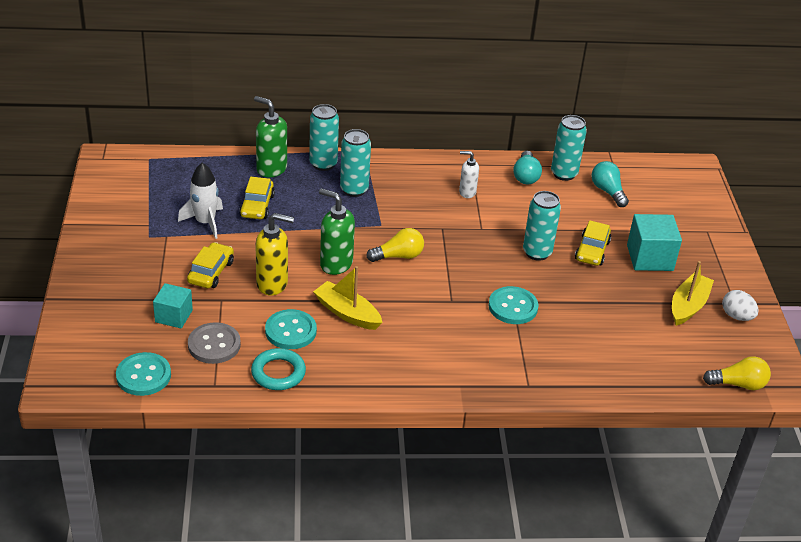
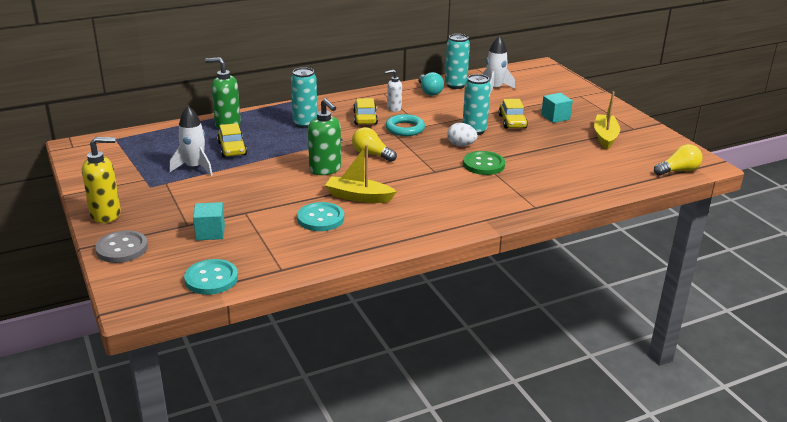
camera: 20 degrees left, 10 degrees down
(211, 272) = (223, 197): yellow car -> yellow car (365, 118)
(214, 345) = (261, 243): grey button -> grey button (122, 248)
(272, 284) = (282, 193): yellow soap dispenser -> yellow soap dispenser (106, 215)
(278, 373) = (331, 247): turquoise ring -> turquoise ring (405, 128)
(323, 164) = (268, 114): turquoise can -> none
(336, 264) = (325, 169): green soap dispenser -> green soap dispenser turned 135 degrees counterclockwise
(398, 256) = (371, 154): yellow light bulb -> yellow light bulb turned 105 degrees counterclockwise
(513, 307) = (483, 164): turquoise button -> green button
(608, 191) = (494, 89): turquoise light bulb -> white rocket
(650, 257) = (555, 117): turquoise cube -> turquoise cube, size x0.65
(736, 316) = (642, 135): white egg -> white egg (461, 145)

